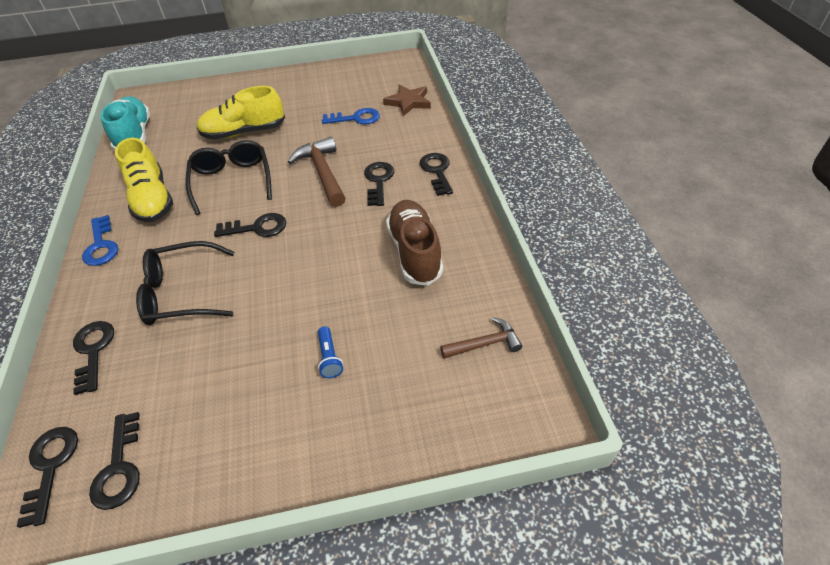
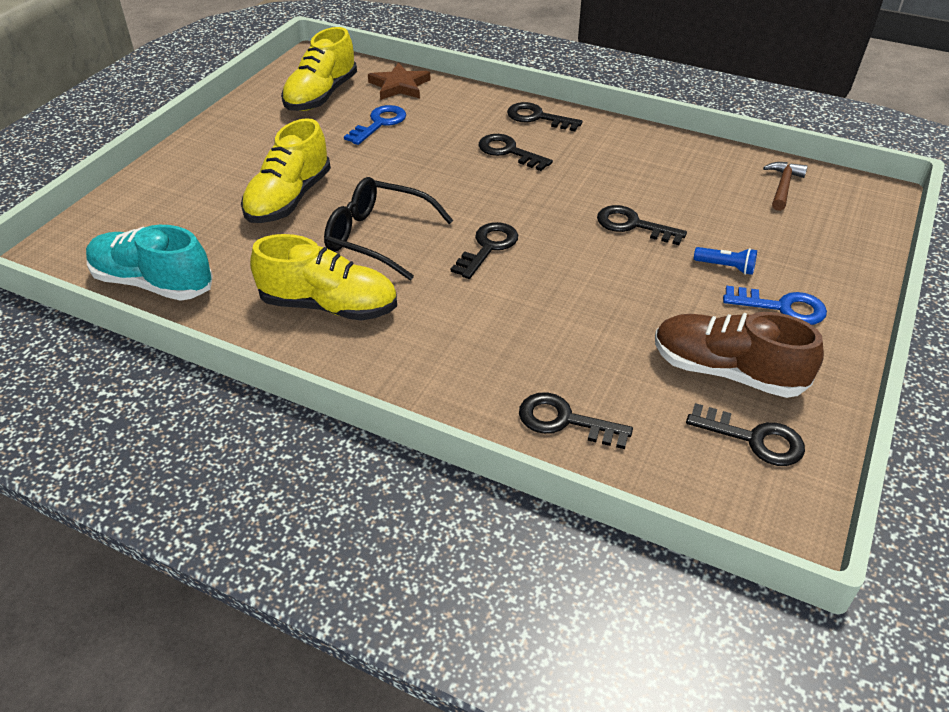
camera: 55 degrees left, 5 degrees down
(50, 467) = (714, 491): black key -> black key (633, 225)
(101, 245) = (371, 371): blue key -> blue key (781, 307)
(182, 293) = (537, 330): black glasses -> none
(323, 173) = (448, 176): brown hammer -> none
(363, 85) = (321, 96): none -> yellow shoe
(415, 252) = (638, 173): brown shoe -> brown shoe (727, 371)

